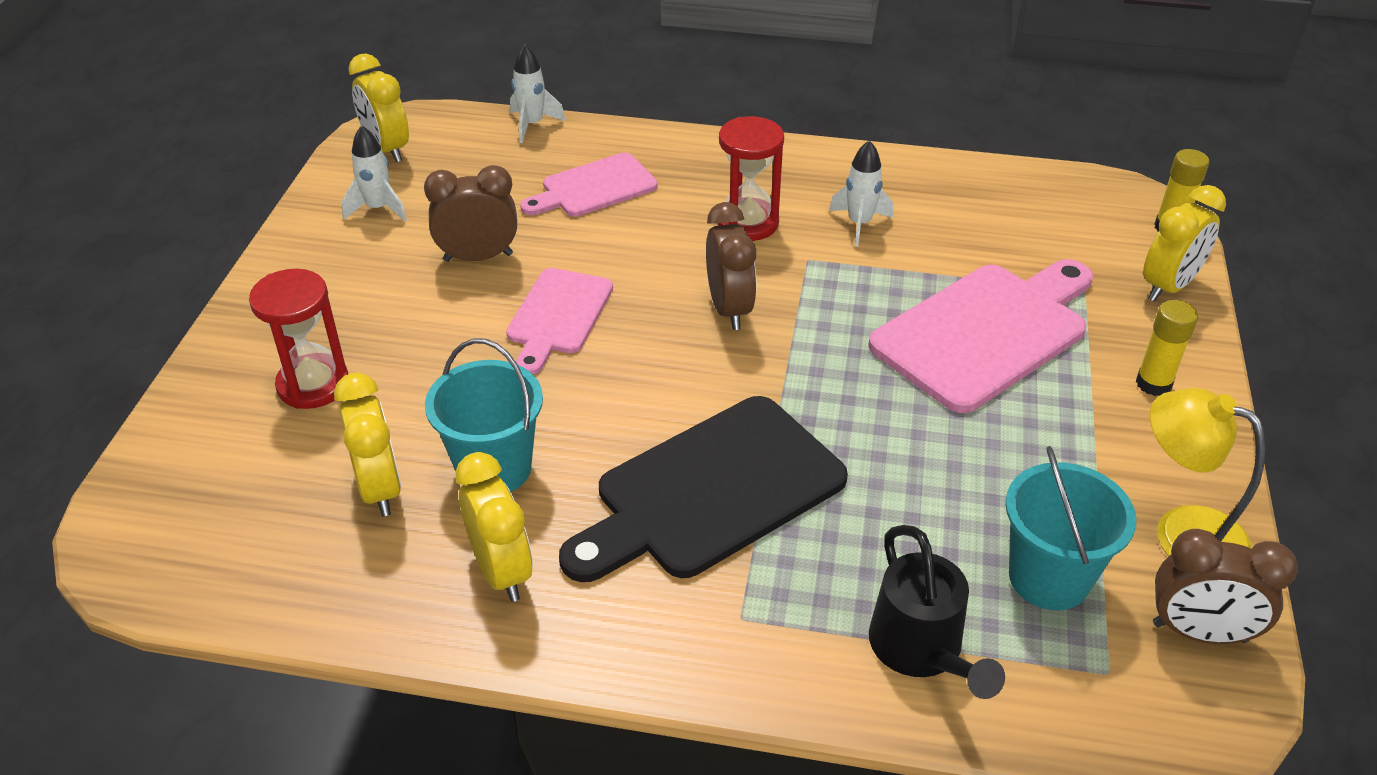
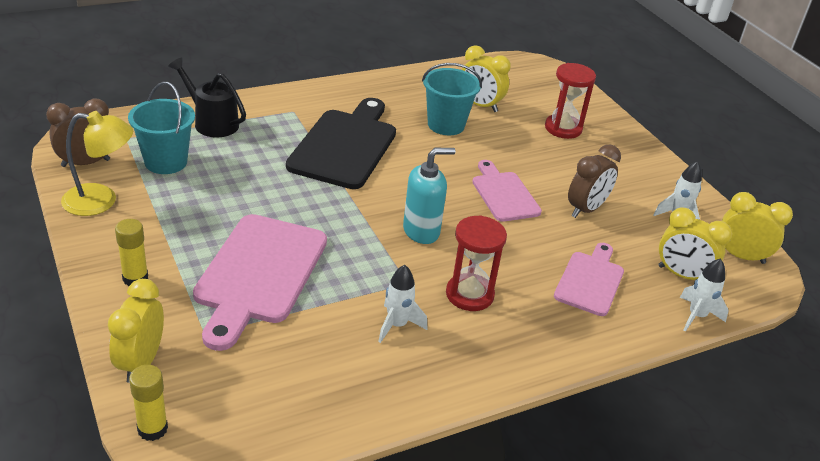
camera: 140 degrees right, 5 degrees down
(501, 571) = (400, 97): yellow clock -> yellow clock (681, 275)
(729, 309) = (421, 231): brown clock -> turquoise soap dispenser

